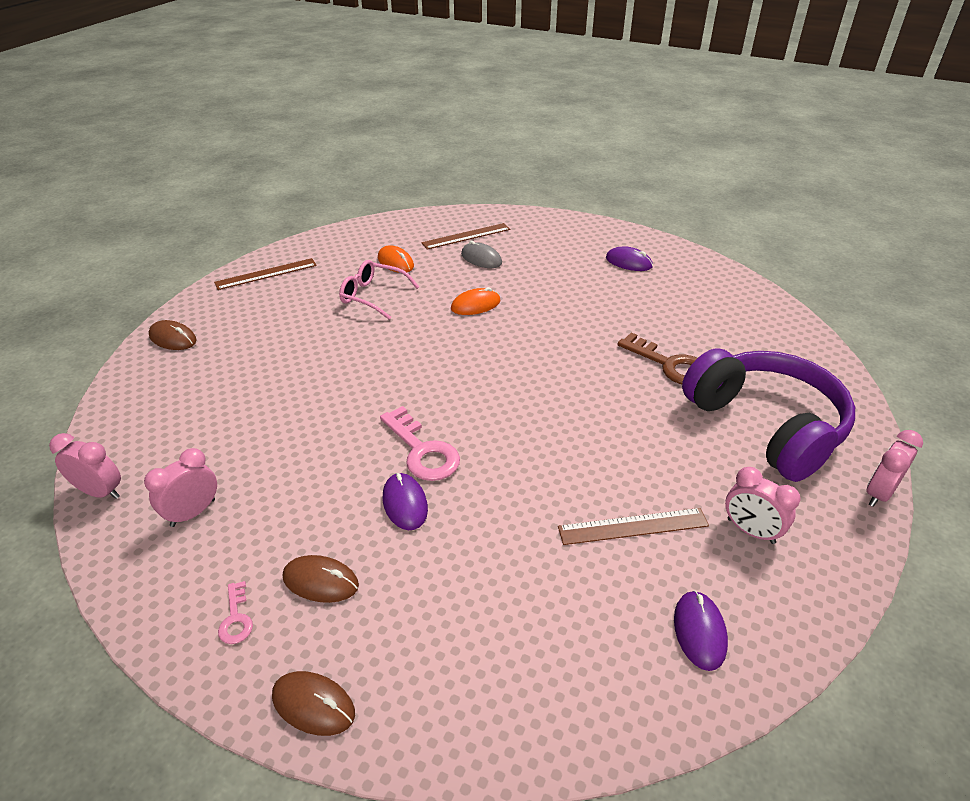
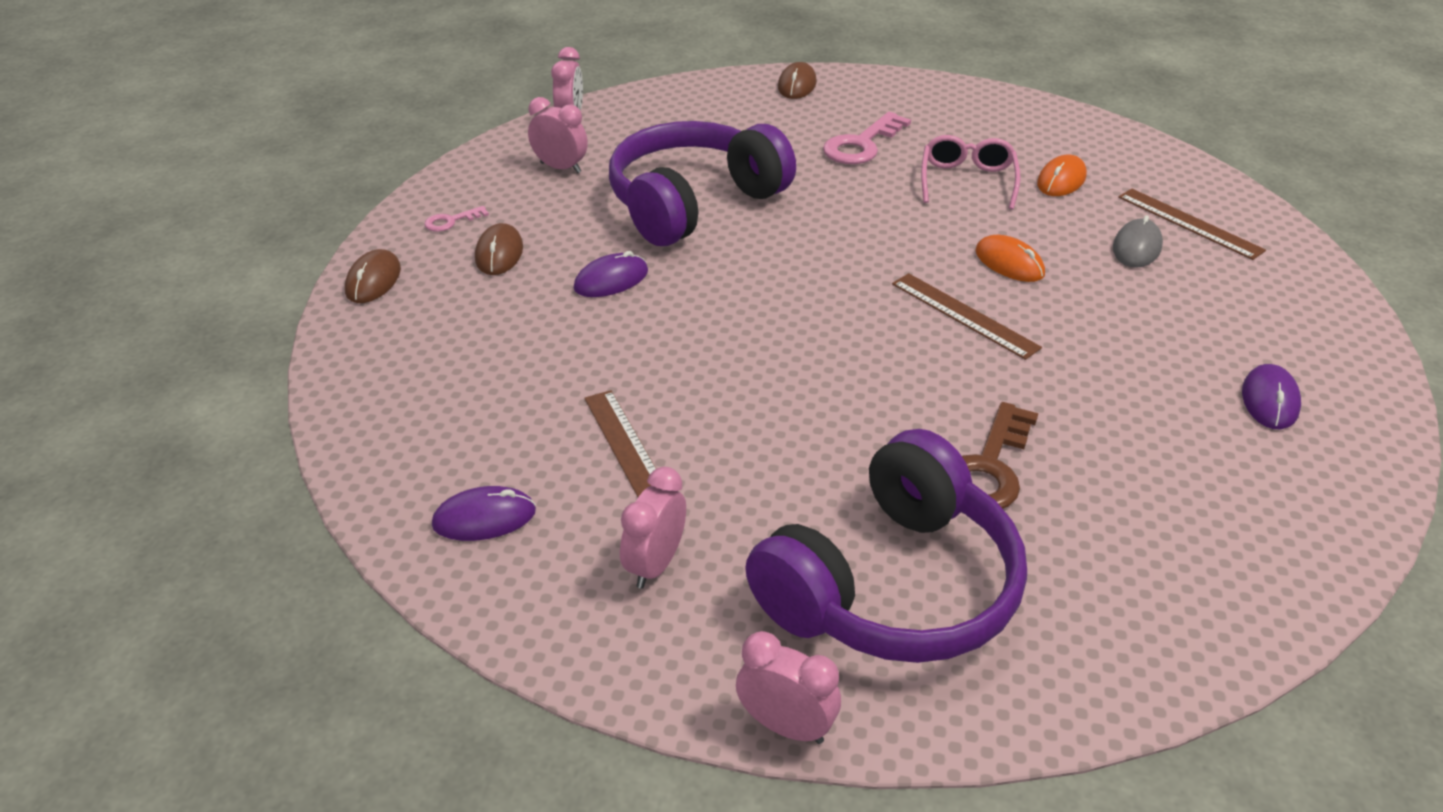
camera: 75 degrees right, 0 degrees up
(266, 274) = (955, 101): brown ruler -> brown ruler (964, 315)
(316, 432) = (694, 203): none -> purple headphones
(422, 450) = (695, 275): pink key -> pink key (862, 144)

